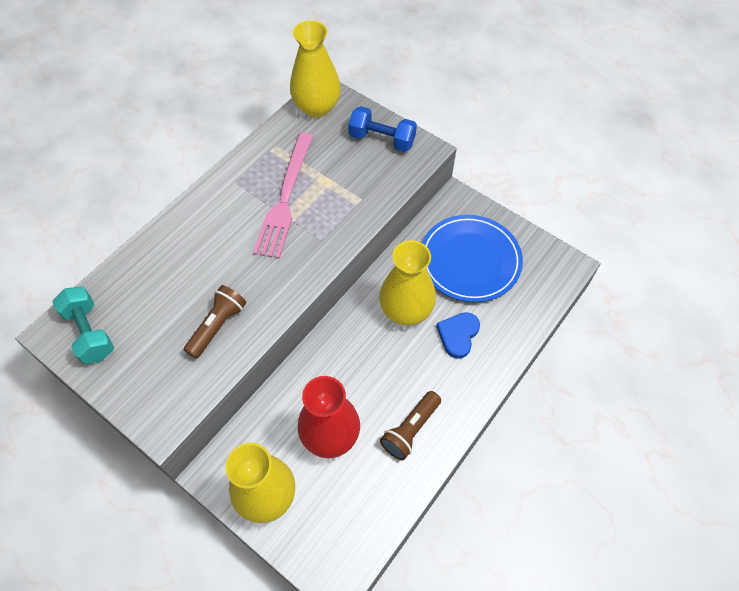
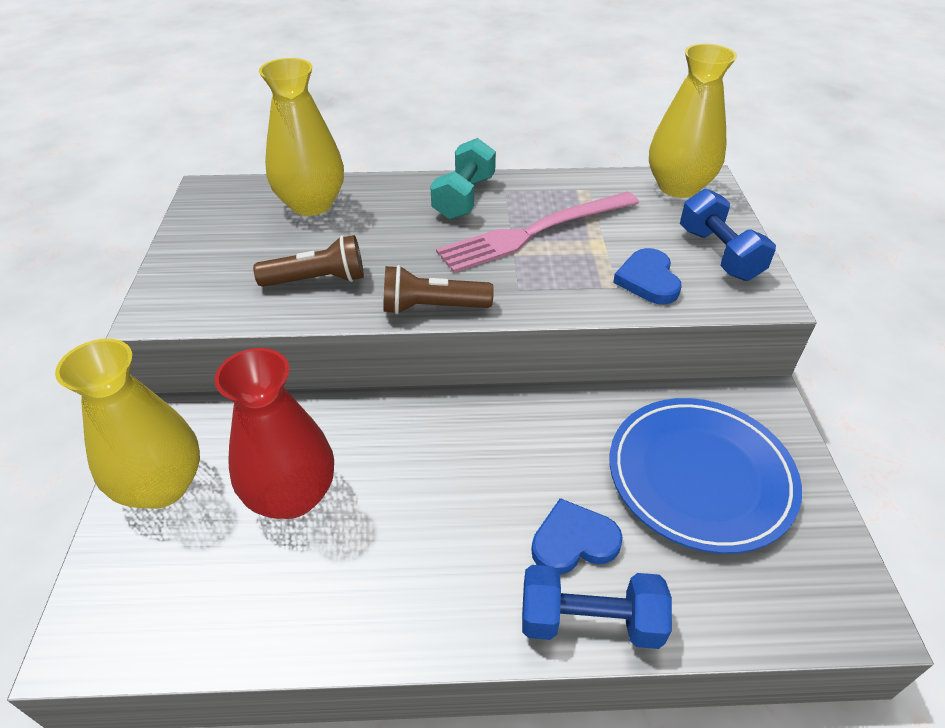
camera: 50 degrees right, 15 degrees down
(90, 333) = (228, 208): turquoise dumbbell -> turquoise dumbbell (464, 197)
(370, 183) = (648, 280): none -> blue heart
(406, 310) = (544, 456): yellow vase -> yellow vase (311, 204)
(410, 429) = (373, 582): brown flashlight -> brown flashlight (432, 307)
(497, 359) = (590, 621): none -> blue dumbbell

